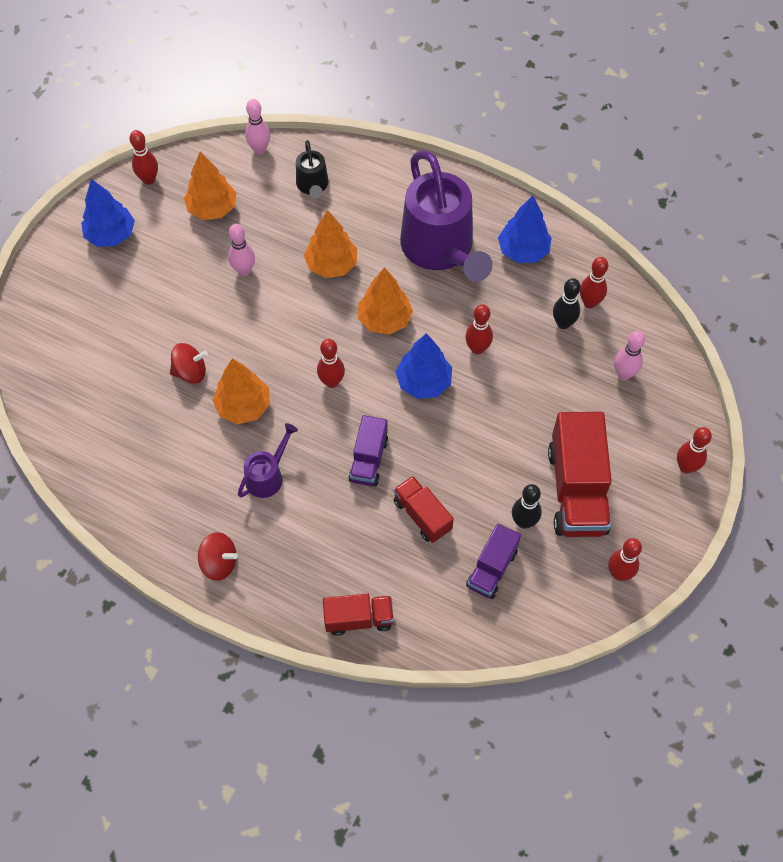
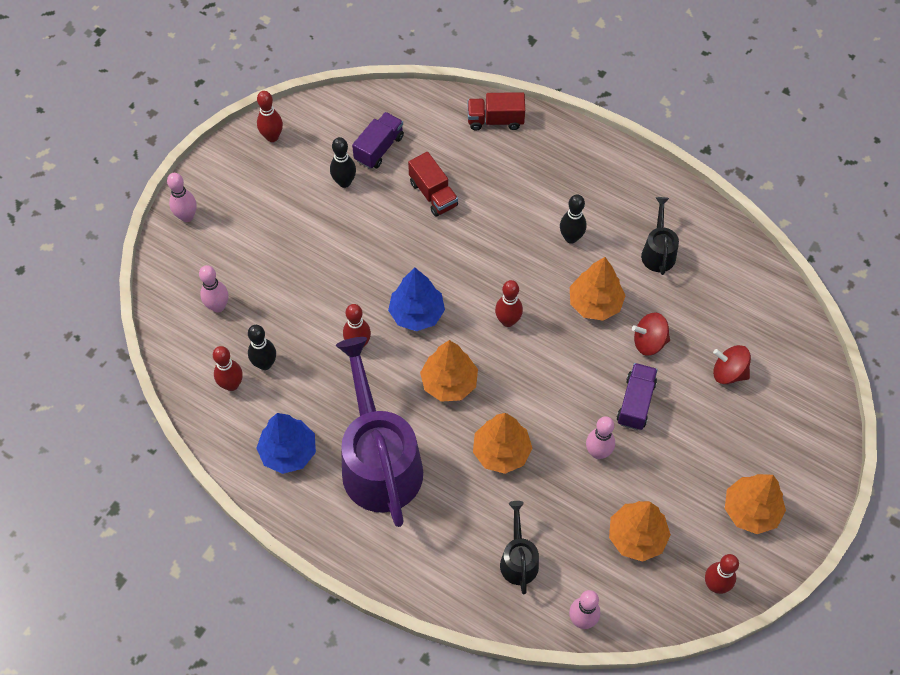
camera: 175 degrees left, 0 degrees up
(111, 235) = (751, 510): blue tree -> orange tree
(174, 467) = (658, 251): none -> black watering can
(219, 563) = (613, 169): red spinning top -> red spinning top (728, 372)
(268, 475) = (571, 238): purple watering can -> black bowling pin
(368, 460) = (477, 244): purple truck -> purple truck (635, 402)
(576, 490) = (291, 204): red truck -> none
(686, 467) = (187, 216): red bowling pin -> pink bowling pin

